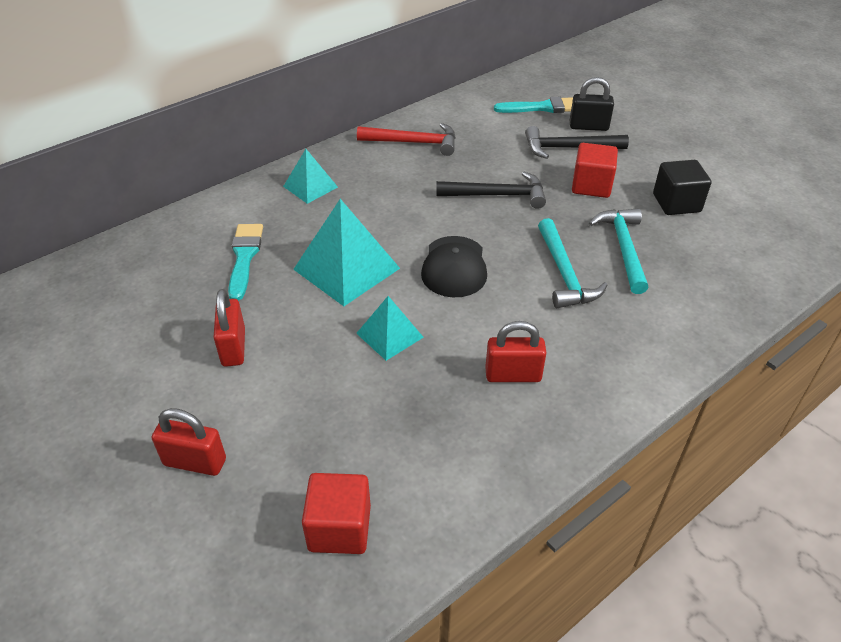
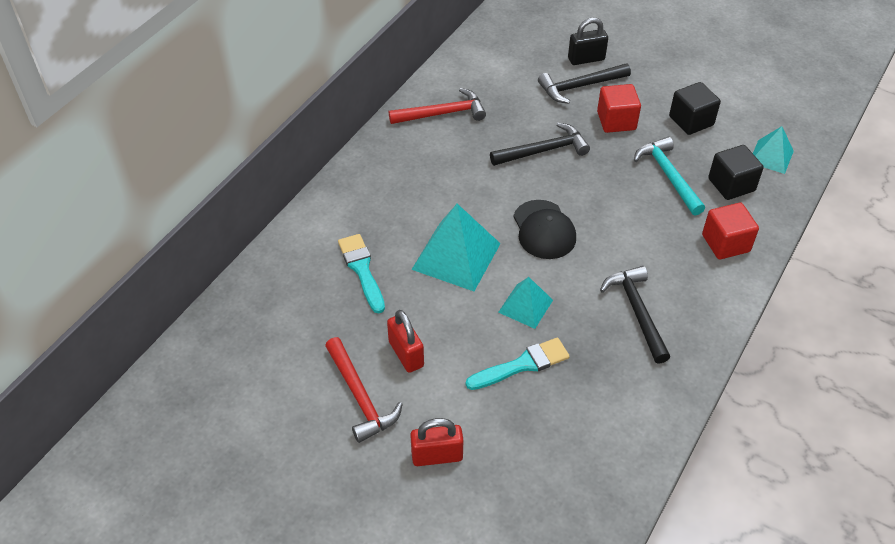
camera: 20 degrees left, 5 degrees up
(158, 376) = (360, 397): none -> red hammer
(310, 186) = (376, 183): turquoise pyramid -> turquoise pyramid (771, 156)
(339, 528) = (575, 468): red cube -> red cube (725, 243)
(513, 375) = (637, 311): red padlock -> black hammer
(542, 107) = (537, 47): turquoise brush -> turquoise brush (522, 365)
(564, 274) = (633, 212): turquoise hammer -> none
(694, 274) = (731, 185): none -> black cube

